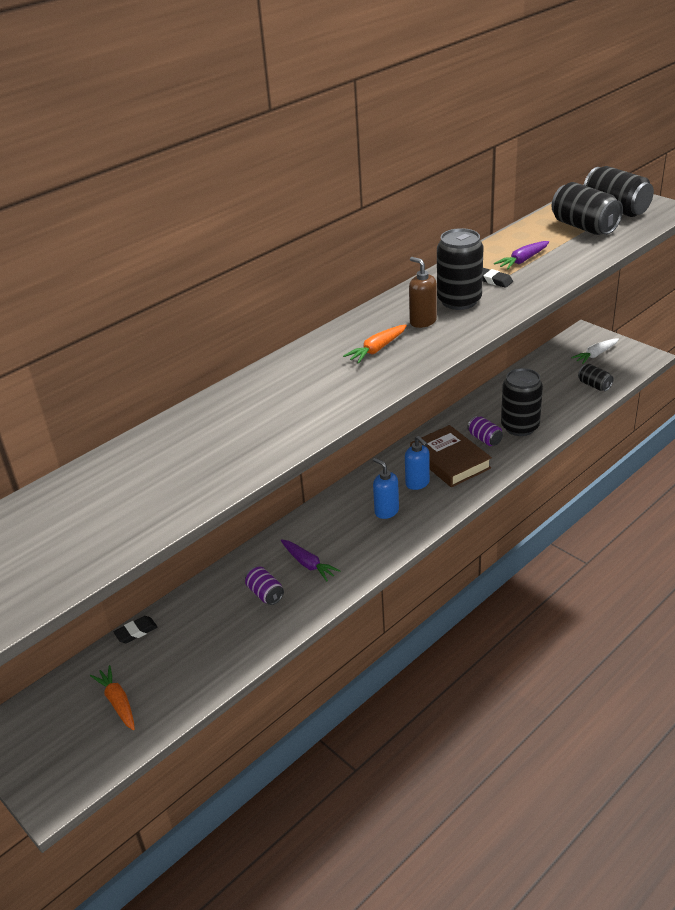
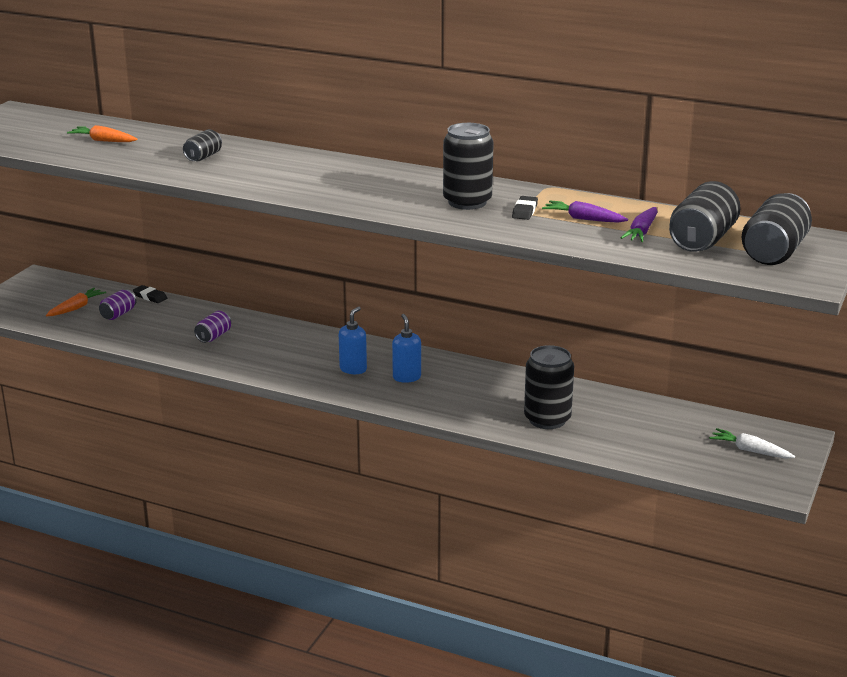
camera: 65 degrees right, 10 degrees down
(308, 564) = (259, 347): purple carrot -> purple carrot (641, 232)
(377, 349) = (350, 183): orange carrot -> orange carrot (103, 141)
(417, 483) = (406, 377): blue soap dispenser -> blue soap dispenser turned 135 degrees clockwise
(422, 321) = (414, 193): brown soap dispenser -> none
(450, 461) = (456, 388): brown book -> none
(484, 439) = (508, 402): purple can -> purple can (118, 314)
(594, 385) = (675, 457): black can -> black can (203, 157)

